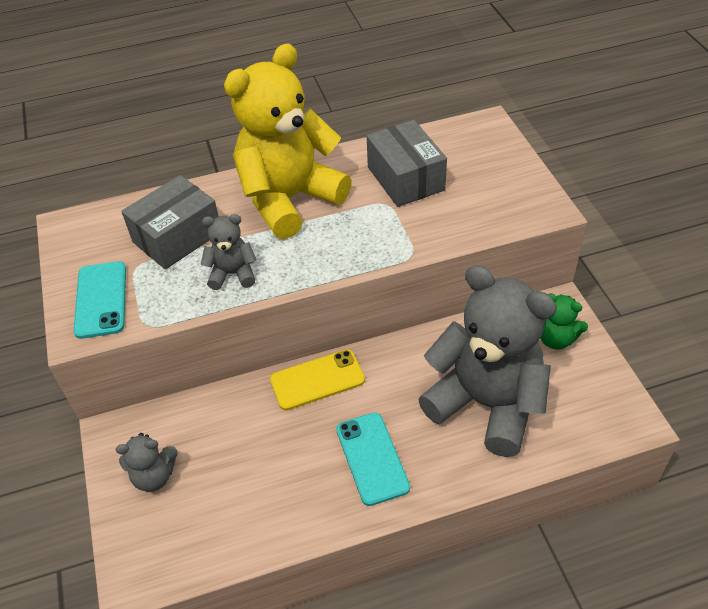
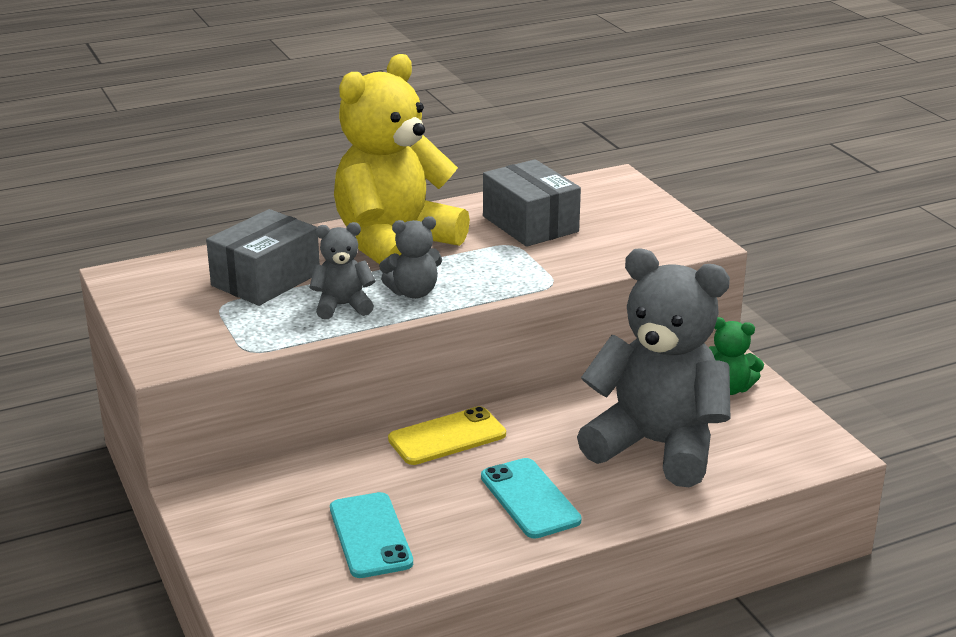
camera: 10 degrees left, 20 degrees down
(101, 299) = (186, 333): turquoise phone -> turquoise phone (370, 535)
(154, 476) = (261, 530): grey teddy bear -> grey teddy bear (413, 292)

